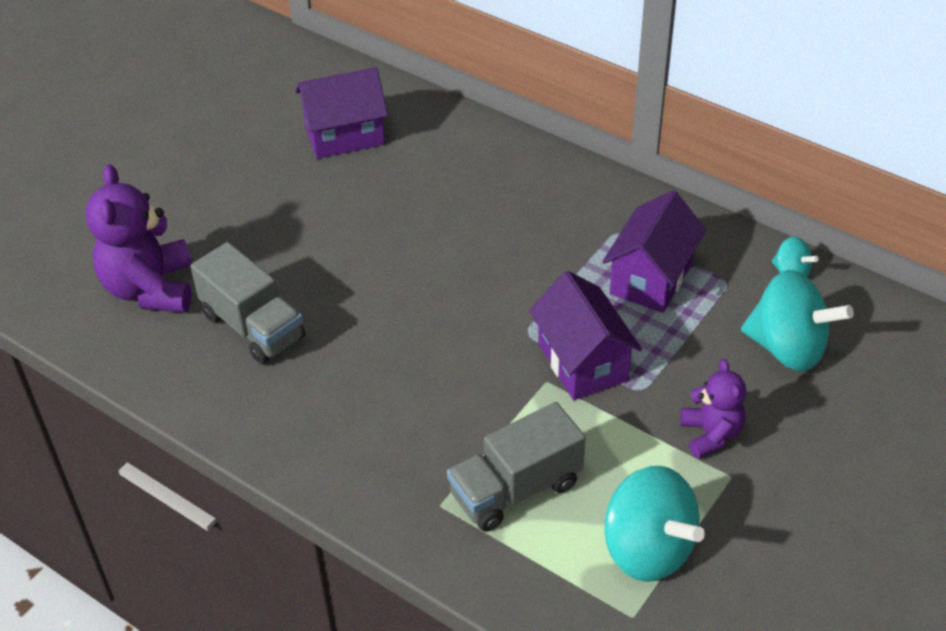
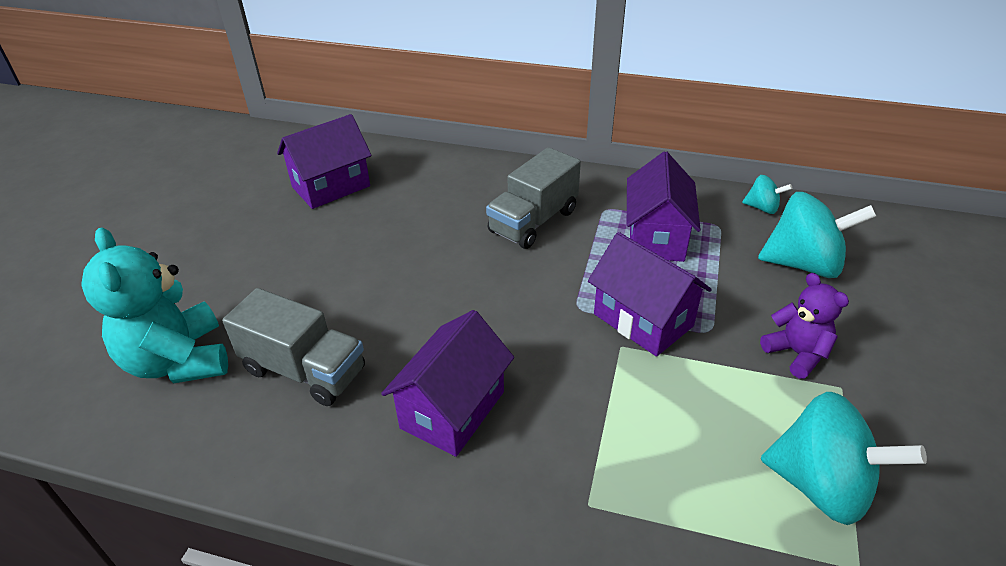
camera: 20 degrees left, 5 degrees down
(150, 289) = (178, 361): purple teddy bear -> turquoise teddy bear
(365, 396) = (452, 410): none -> purple house
(515, 489) = (655, 462): grey truck -> grey truck (533, 221)

